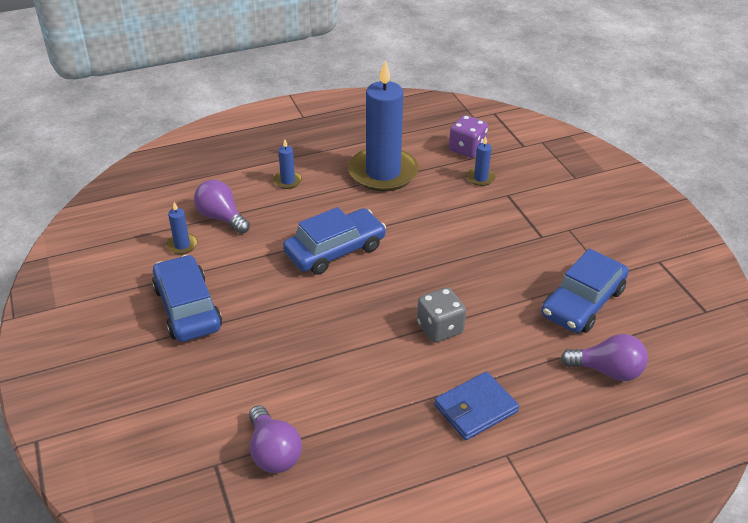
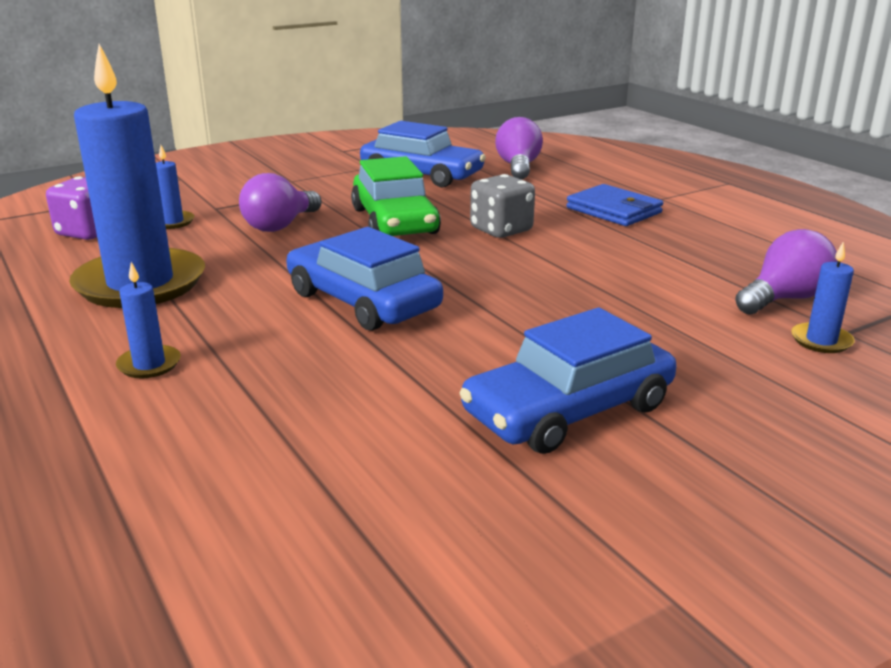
camera: 100 degrees left, 15 degrees down
(182, 245) = (383, 454): blue candle -> blue candle (821, 341)
(221, 217) = (278, 421): purple light bulb -> purple light bulb (280, 226)
(467, 275) = (394, 221): none -> green car

